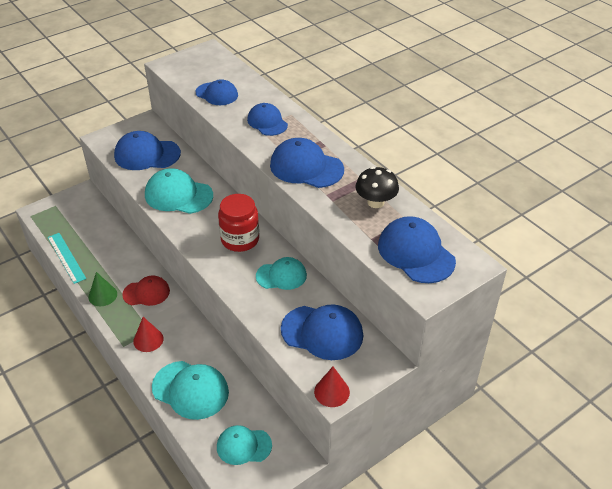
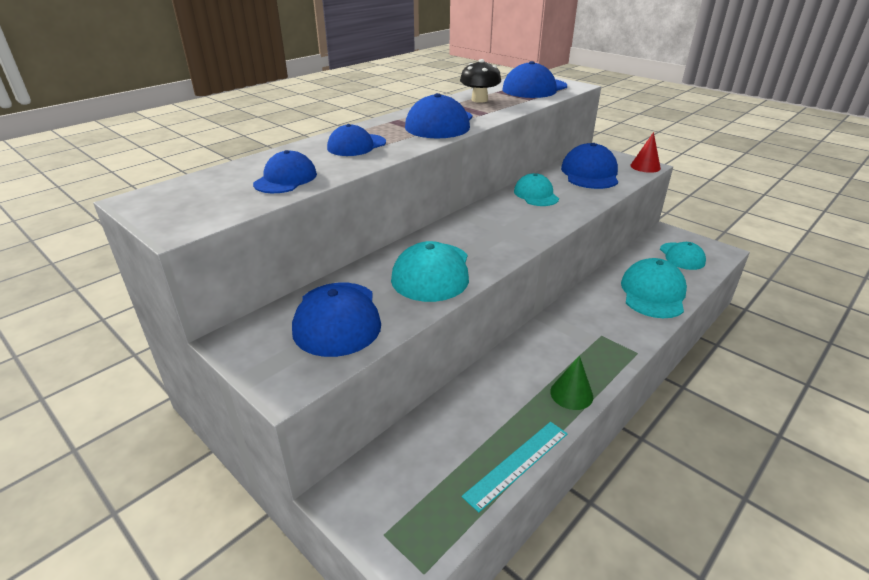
camera: 100 degrees left, 10 degrees down
(146, 293) = (545, 352): red cap -> none
(148, 340) = (614, 334): red cone -> none
(240, 239) = (496, 220): red jar -> none

